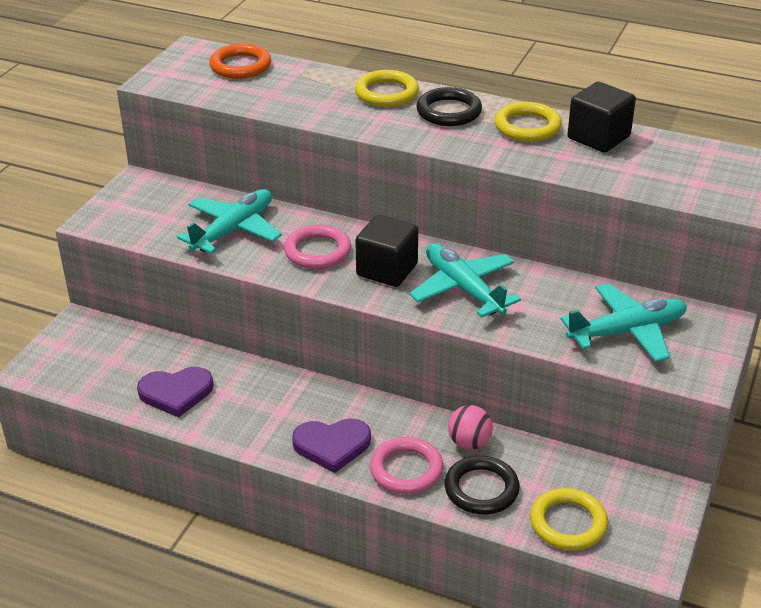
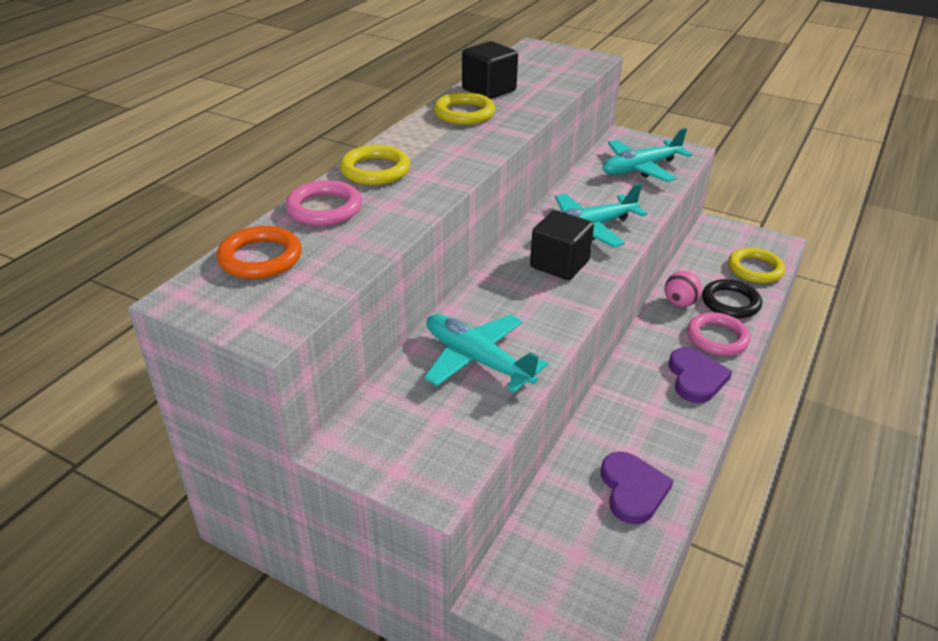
camera: 85 degrees left, 0 degrees up
(317, 251) = (525, 303): pink ring -> pink ring (324, 208)
(449, 111) = (425, 143): black ring -> none
(627, 331) = (640, 168): turquoise plane -> turquoise plane turned 105 degrees counterclockwise

